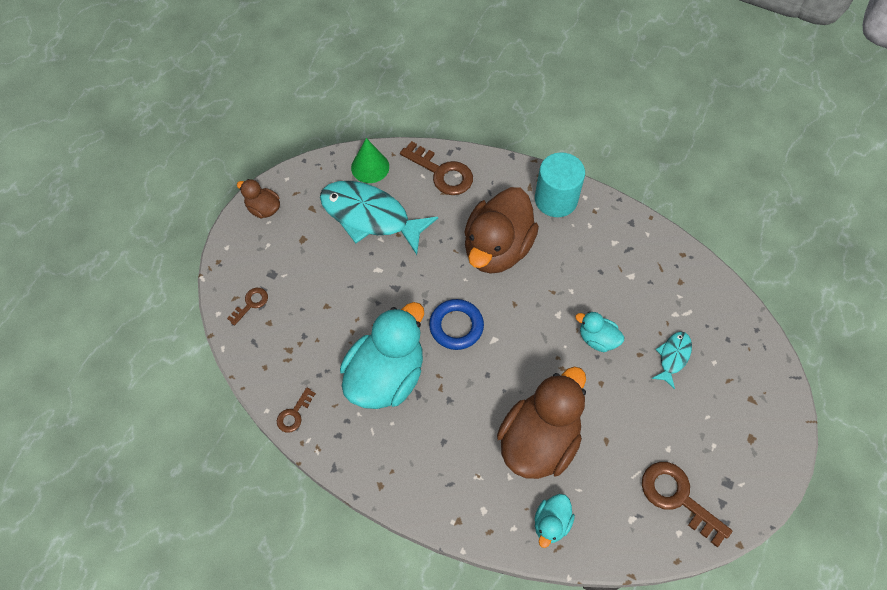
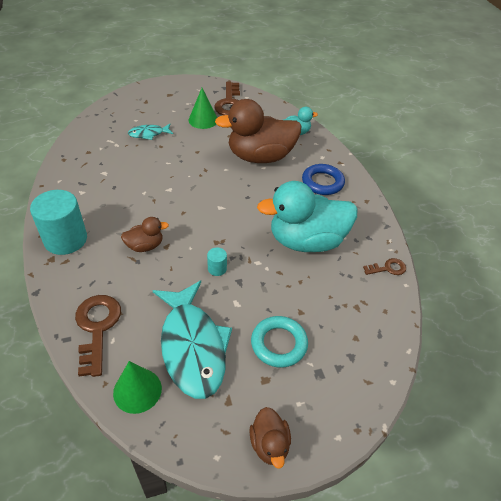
camera: 135 degrees left, 15 degrees down
(251, 304) = (358, 364): brown key -> none
(317, 268) = (279, 344): none -> turquoise ring
(423, 282) = (217, 268): none -> turquoise cylinder
(456, 326) = (232, 230): blue ring -> blue ring (322, 182)
(497, 248) = (145, 246): brown duck -> brown duck, size x0.47
(597, 339) = (169, 165): turquoise duck -> none
(661, 435) = (203, 120): none -> green cone

